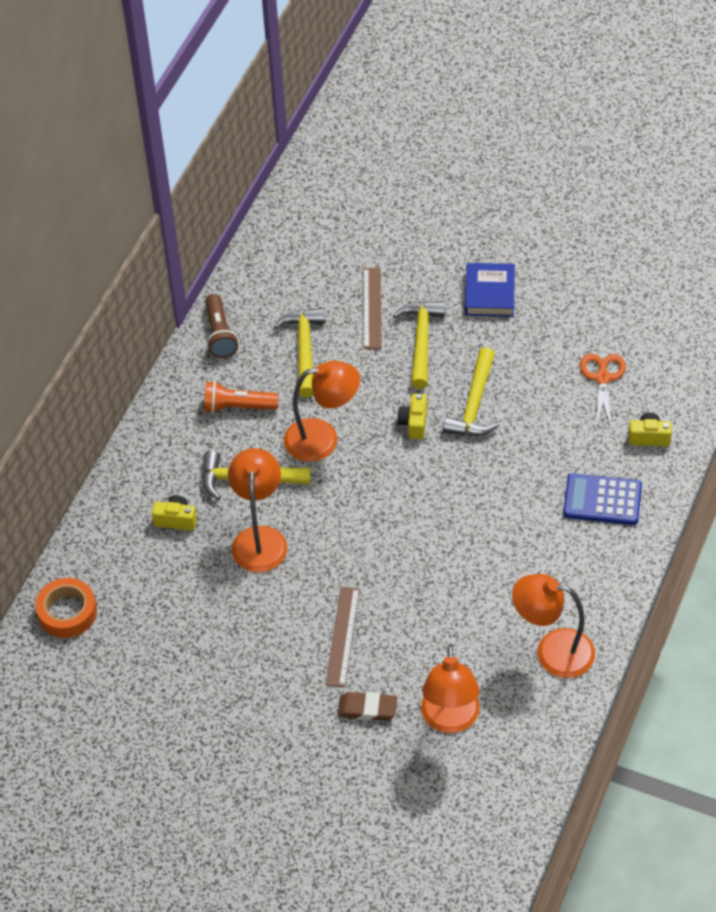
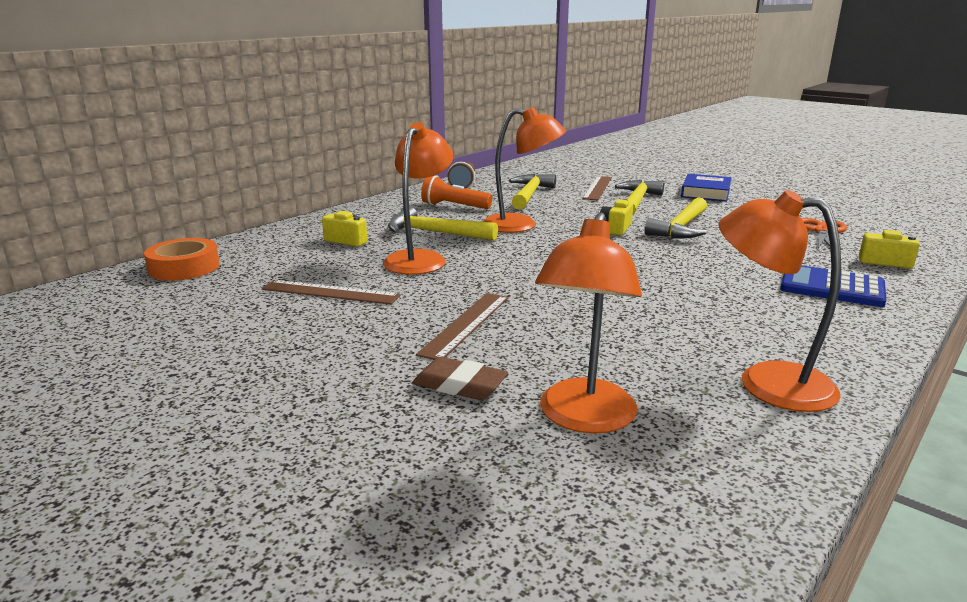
camera: 15 degrees right, 30 degrees down
(217, 618) = (330, 292): none -> brown ruler

